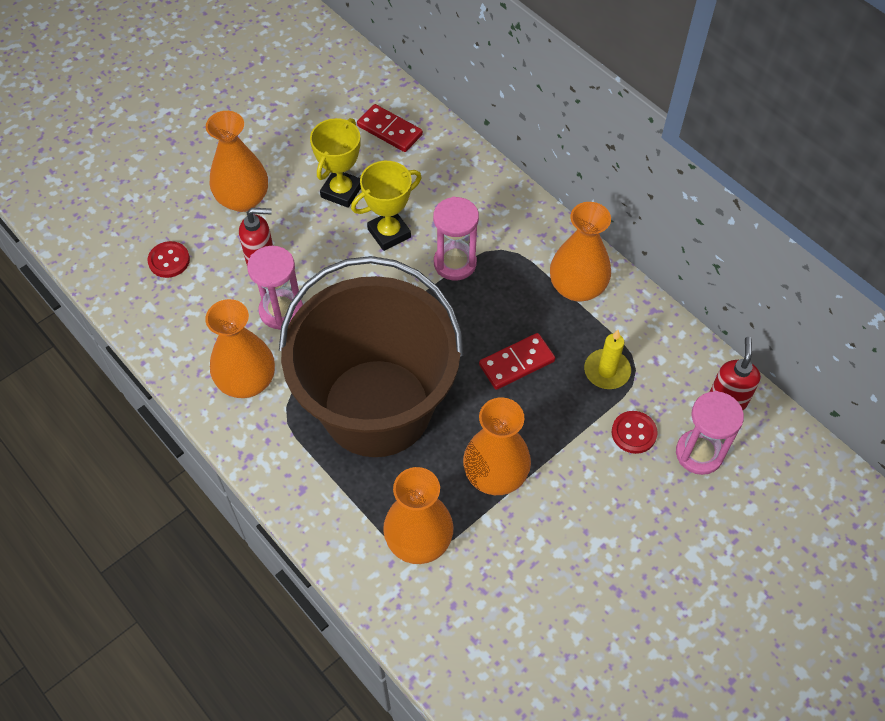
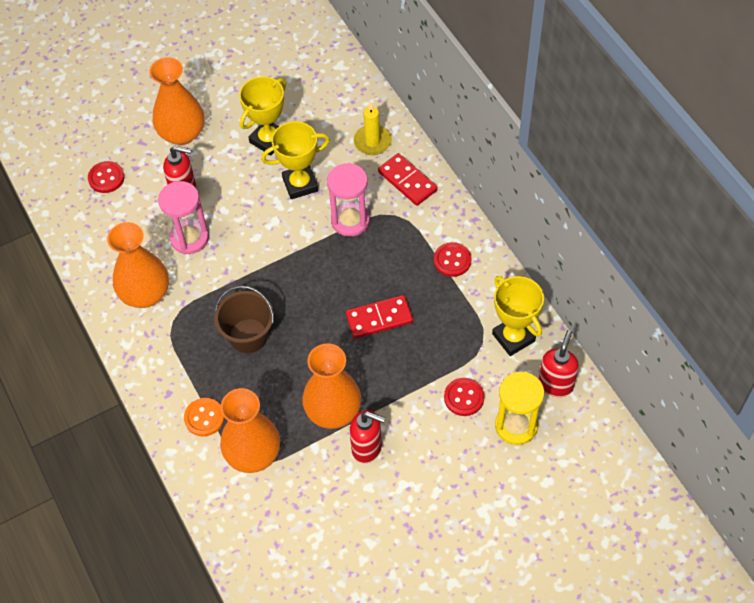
camera: 15 degrees right, 0 degrees up
(351, 509) = (204, 418): none -> orange button
(377, 407) = (248, 336): brown bucket -> brown bucket, size x0.41
(390, 130) = (326, 90): red domino -> red domino (407, 181)
(545, 509) = (367, 448): none -> red soap dispenser
(577, 287) = (452, 260): orange vase -> red button
(607, 371) = (456, 339): yellow candle -> yellow candle (372, 142)
(666, 358) = (513, 337): none -> yellow trophy
(699, 453) = (516, 426): pink hourglass -> yellow hourglass

